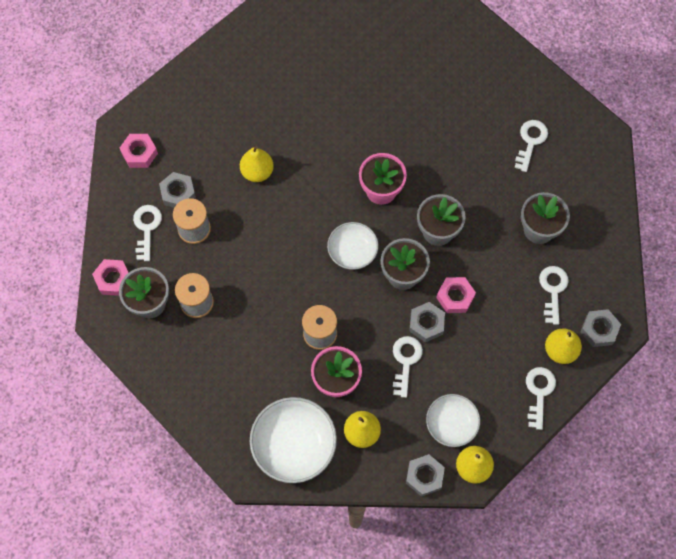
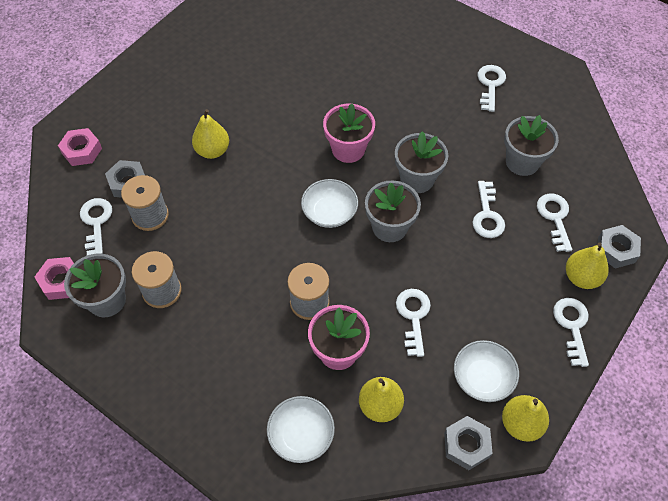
camera: 10 degrees left, 10 degrees down
(294, 445) = (301, 434): white bowl -> white bowl, size x0.63
(426, 324) = (427, 273): grey nut -> none
(455, 297) = (452, 241): pink nut -> none
(492, 277) = (487, 215): none -> white key

